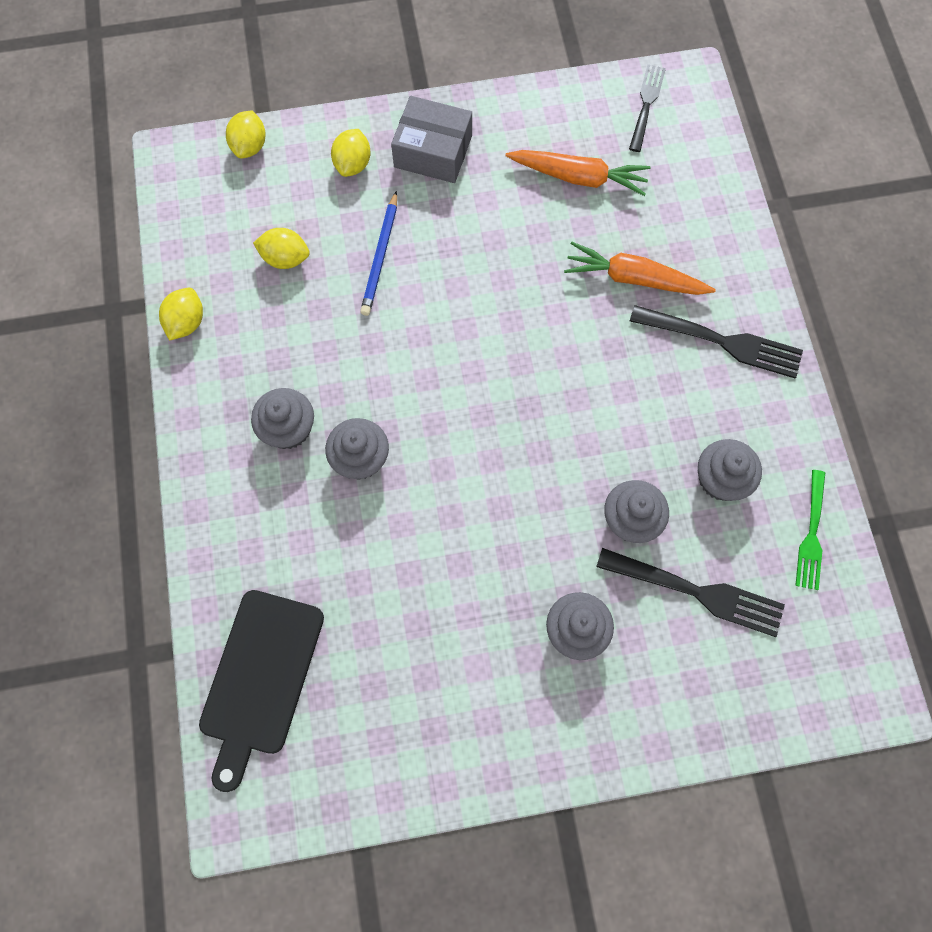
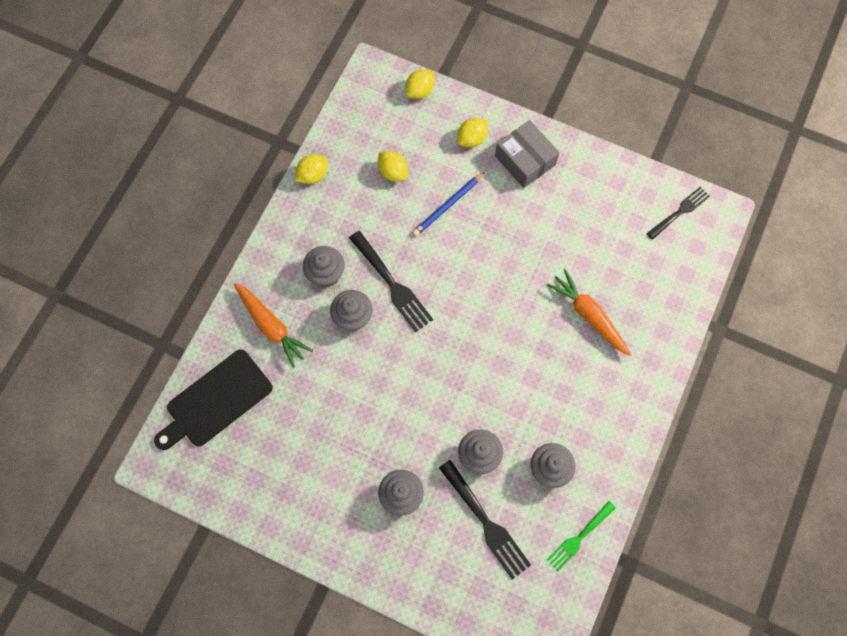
camera: 35 degrees right, 0 degrees up
(578, 177) = (602, 231): orange carrot -> orange carrot (271, 326)
(721, 342) = (613, 388): black fork -> black fork (391, 283)

